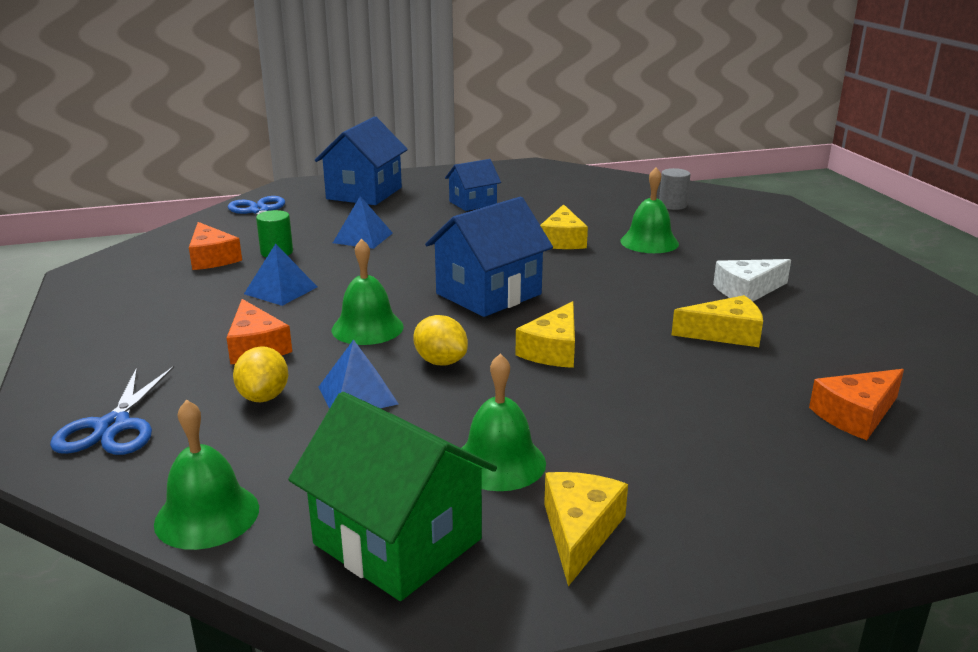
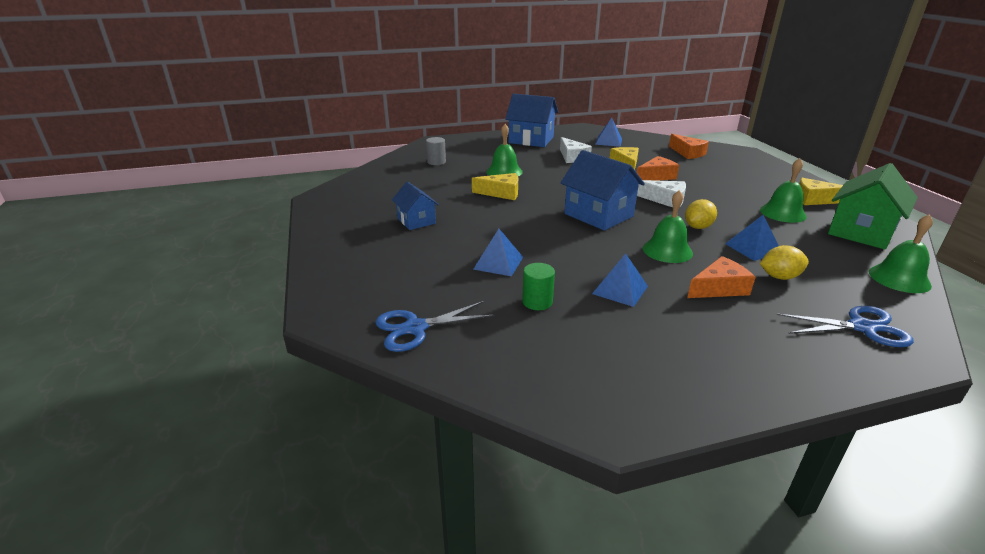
camera: 90 degrees left, 5 degrees up
(212, 258) = (557, 337): orange cheese -> orange cheese (656, 176)
(364, 193) = (372, 270): blue house -> blue house (531, 140)
(553, 350) = (665, 200): yellow cheese -> white cheese
(878, 330) = (608, 141): none -> blue pyramid

